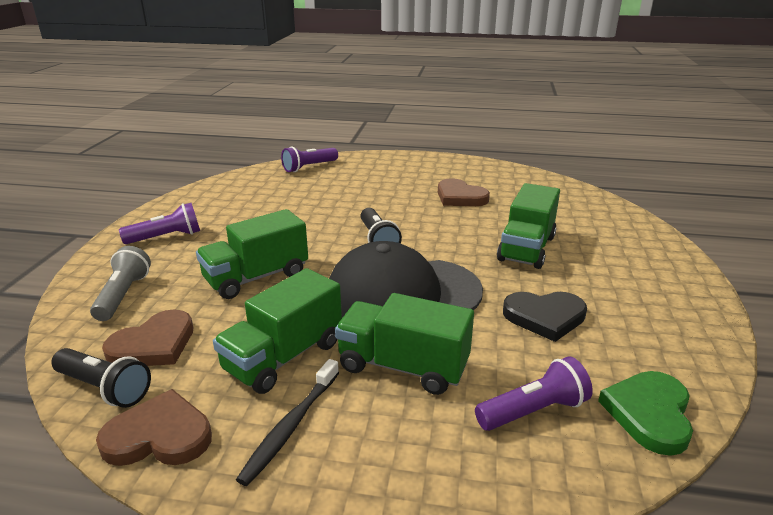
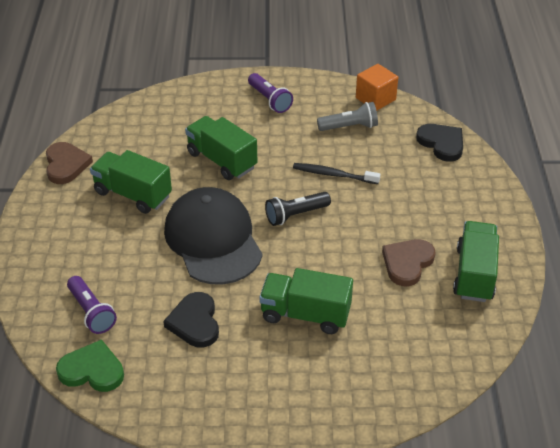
camera: 80 degrees right, 15 degrees up
(104, 388) = (99, 134): black flashlight -> none
(123, 295) = (188, 108): grey flashlight -> grey flashlight (349, 127)
(154, 344) = (138, 138): brown heart -> none
(221, 185) = (375, 99): none -> orange cube
(290, 426) = (74, 210): black toothbrush -> black toothbrush (333, 174)
(309, 167) = (442, 143): purple flashlight -> black heart
(403, 366) = (128, 249): green truck -> green truck (474, 274)

